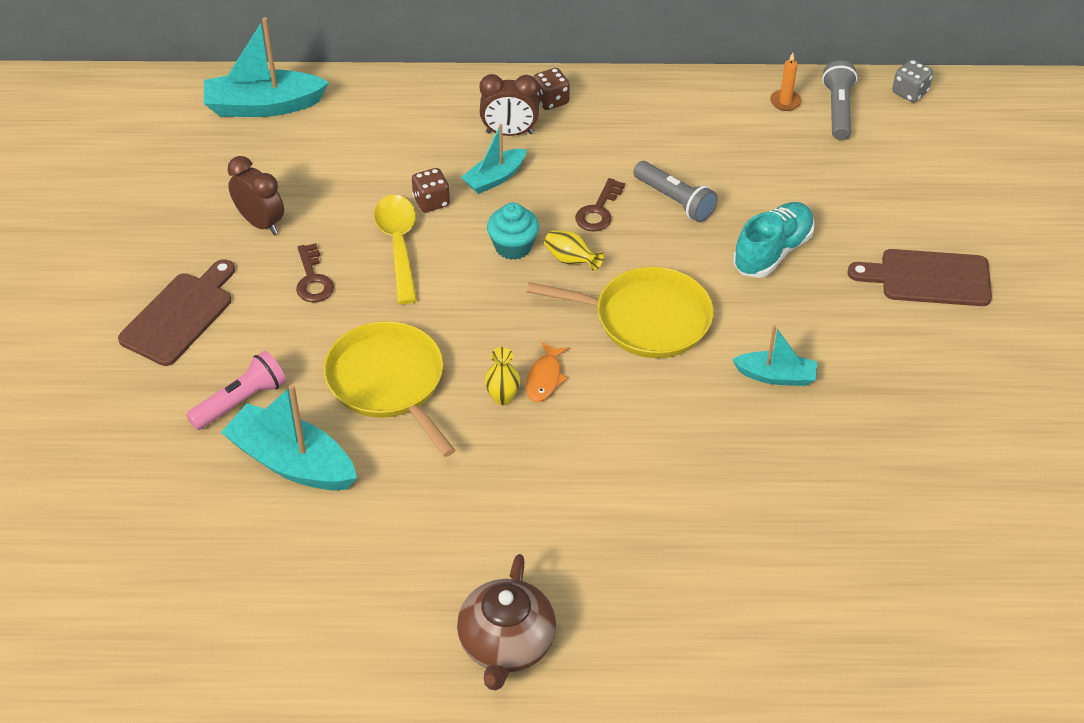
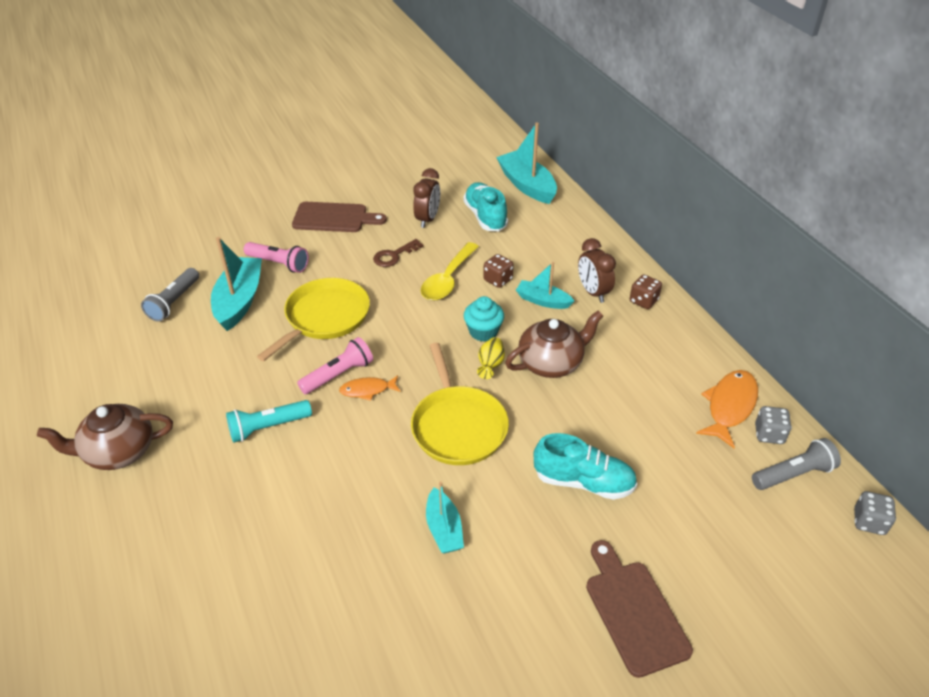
camera: 65 degrees right, 5 degrees down
(299, 167) = (485, 217): none -> turquoise shoe
(398, 245) = (448, 279): yellow spoon -> yellow spoon turned 150 degrees clockwise
(502, 397) = (338, 375): yellow vase -> pink flashlight
(551, 486) = (268, 427): none -> turquoise flashlight
(598, 211) = (551, 363): brown key -> brown teapot
(675, 200) = (595, 402): grey flashlight -> grey flashlight (174, 302)
(737, 110) = (729, 406): none -> orange fish
(785, 102) = (769, 434): orange candle -> grey dice

